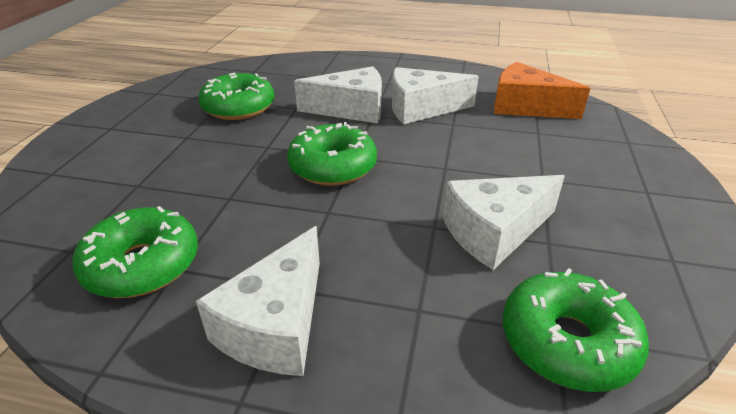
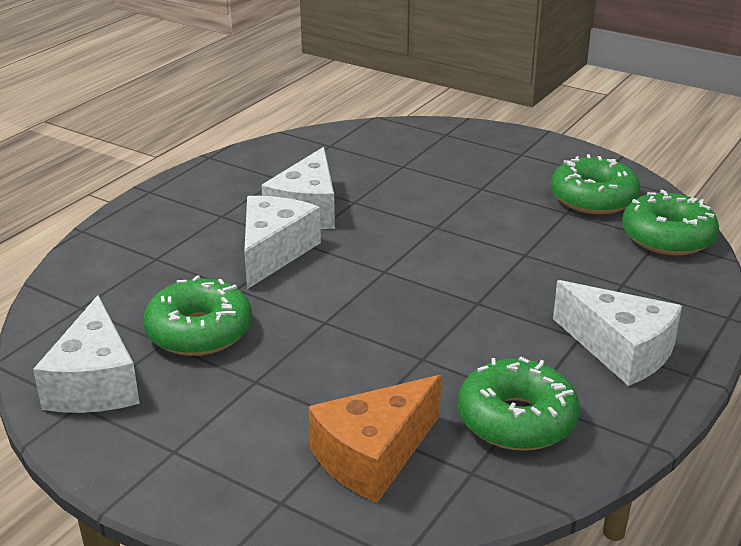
camera: 70 degrees left, 5 degrees down
(333, 167) = (397, 286): green donut -> green donut (593, 199)
(494, 232) = (544, 230): white cheese -> white cheese (95, 383)
(525, 106) = (348, 156): orange cheese -> orange cheese (373, 455)

